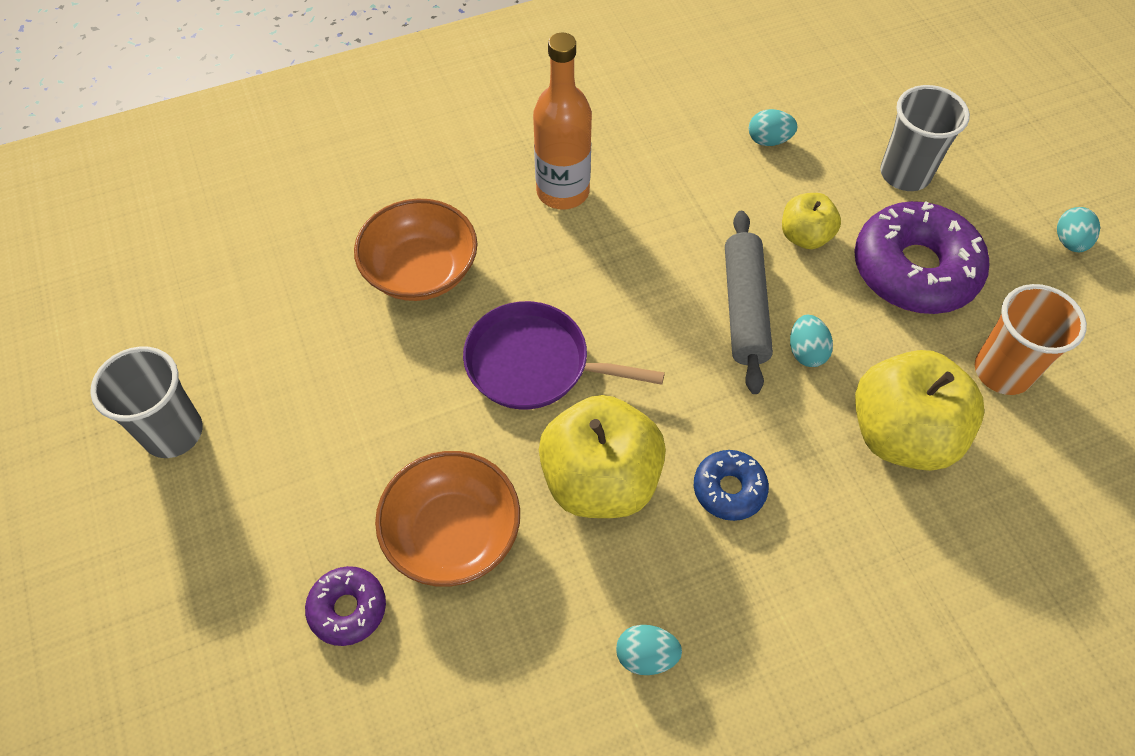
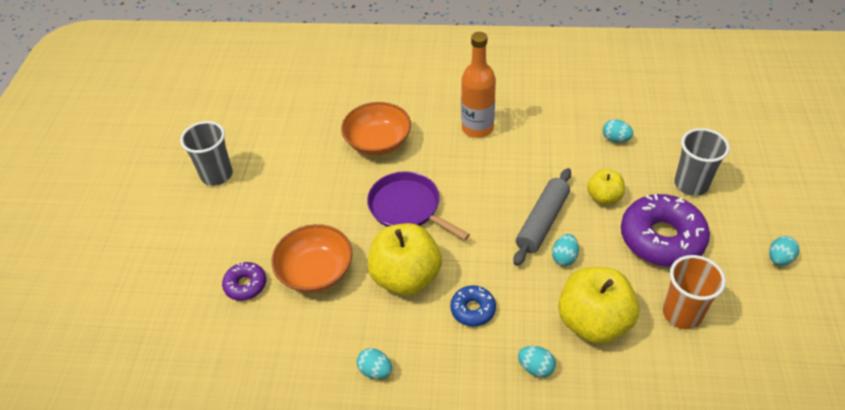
camera: 30 degrees right, 10 degrees down
(867, 540) = (536, 367): none -> turquoise egg

